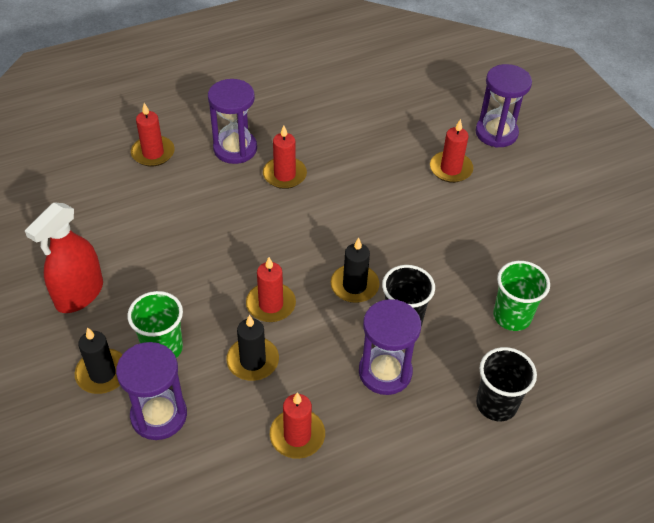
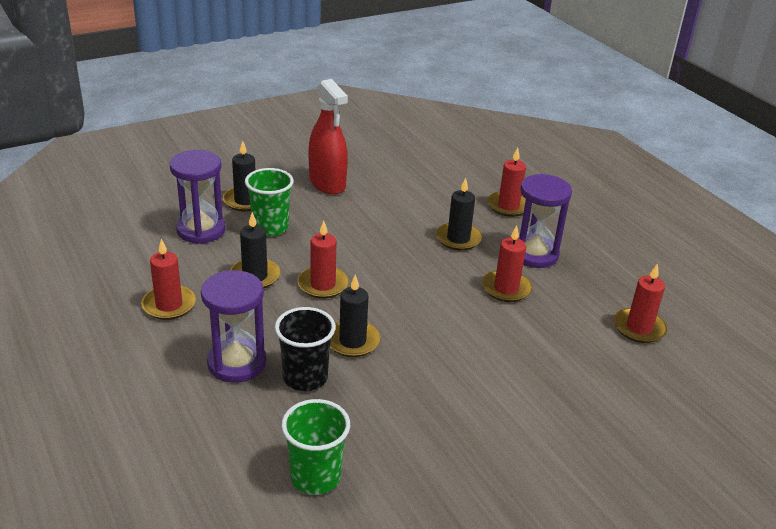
camera: 85 degrees right, 15 degrees down
(79, 294) = (327, 183): red spray bottle -> red spray bottle turned 150 degrees counterclockwise
(204, 196) = (458, 239): none -> black candle
(450, 169) = (565, 429): red candle -> red candle (639, 328)
(496, 133) = (662, 485): purple hourglass -> none
(496, 404) = (186, 452): black cup -> none

